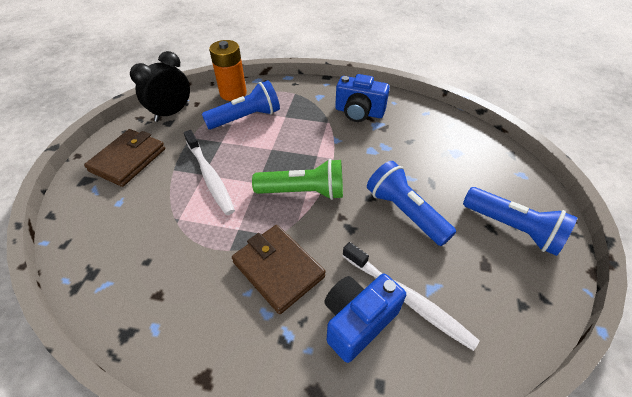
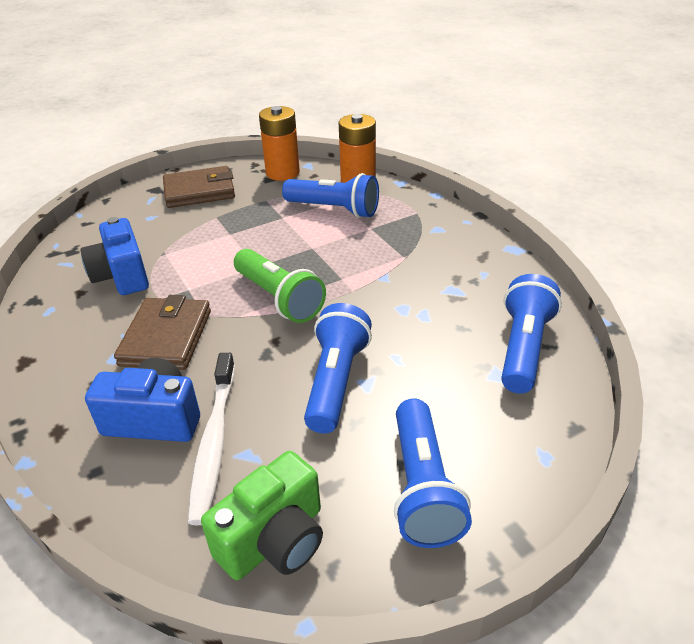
camera: 50 degrees right, 10 degrees down
(172, 113) = (282, 173): black clock -> orange battery
(210, 176) = (231, 238): white toothbrush -> none
(359, 112) = (454, 267): blue camera -> blue camera (122, 276)
(445, 132) = (523, 348): none -> blue flashlight
(509, 313) = (275, 540): none -> green camera

